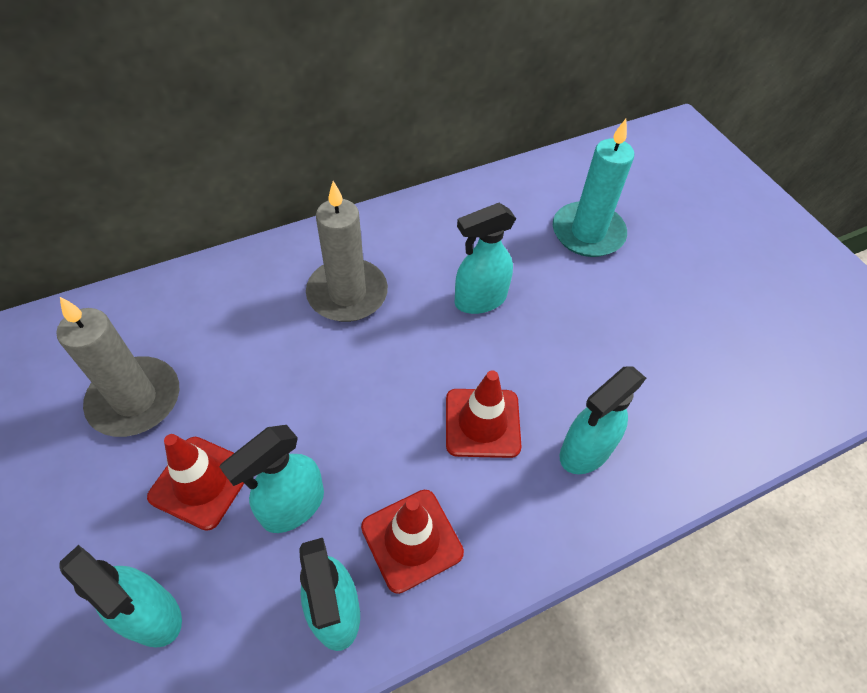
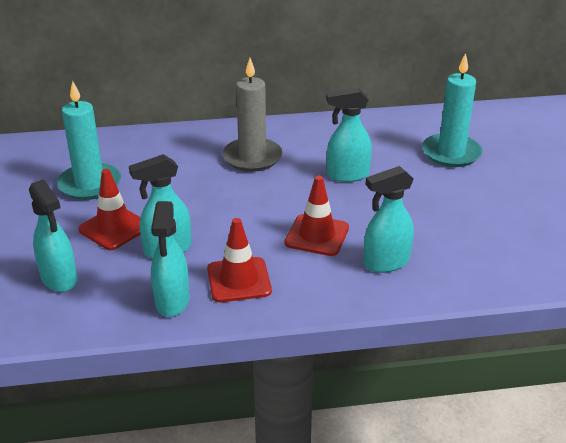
camera: 20 degrees right, 20 degrees down
(135, 399) = (90, 184): grey candle -> turquoise candle

